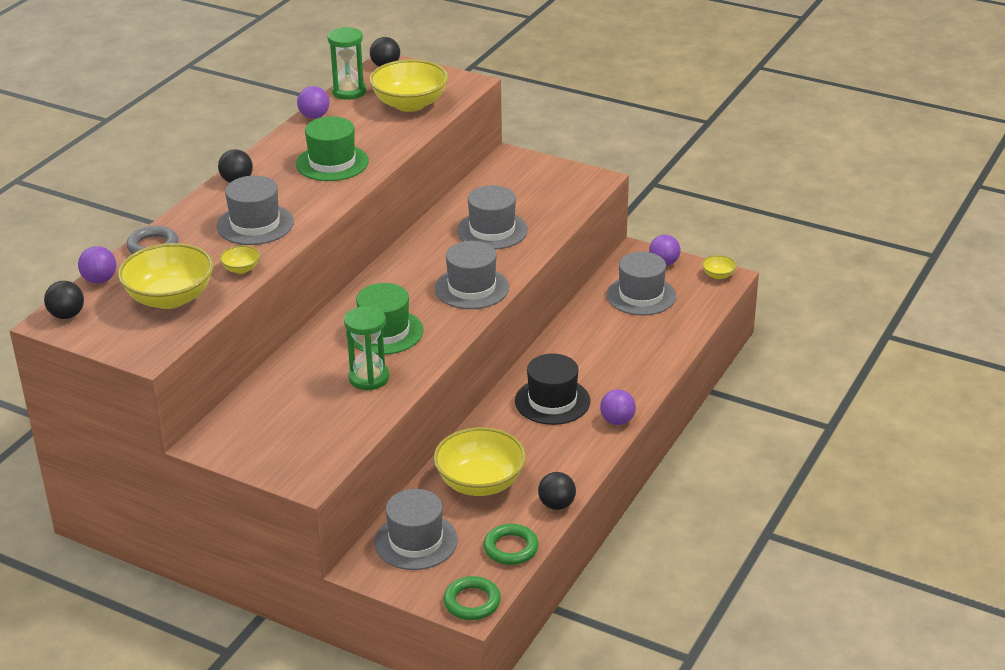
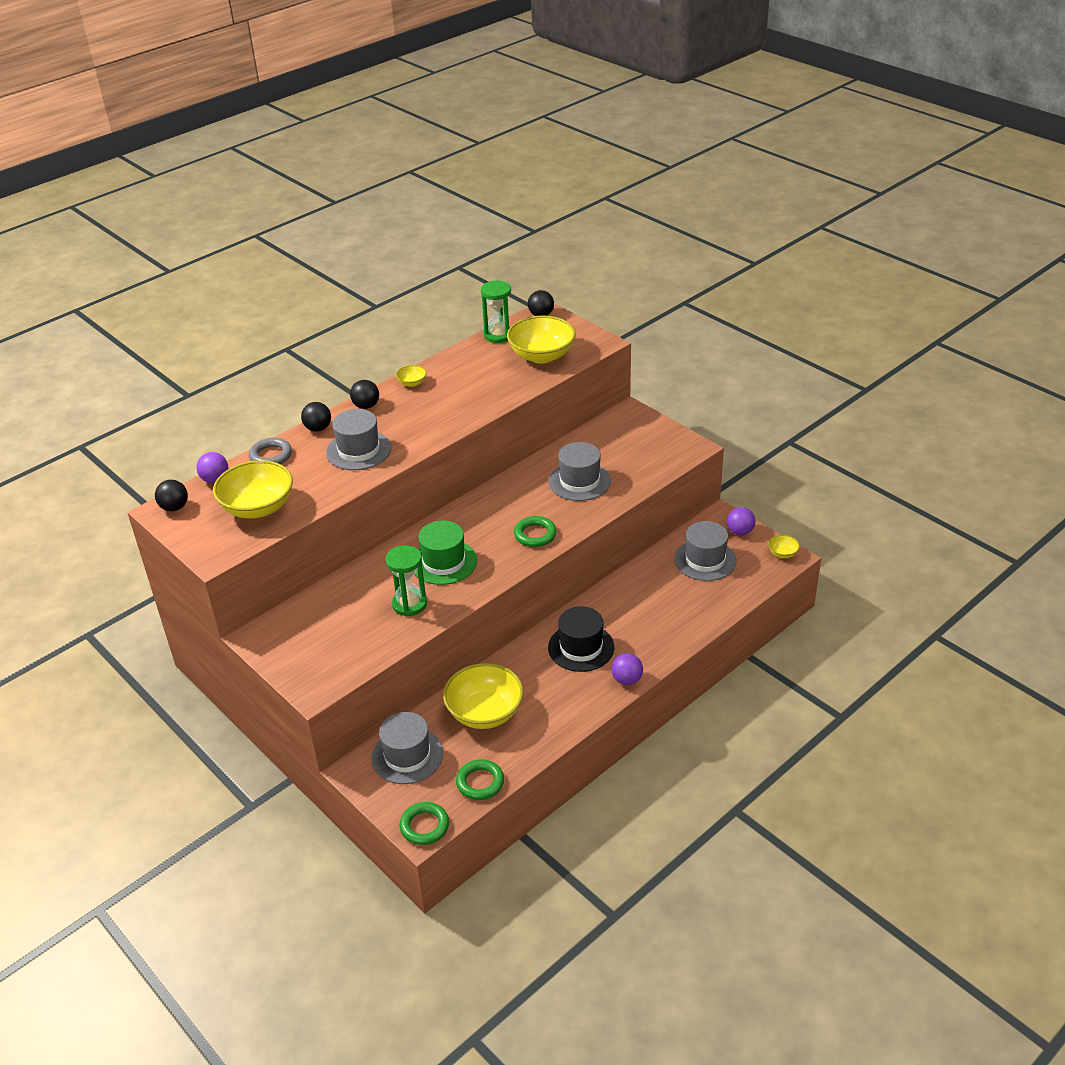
camera: 20 degrees right, 5 degrees up
(241, 269) = (326, 491): yellow bowl -> yellow bowl (412, 383)
(314, 116) = (458, 354): purple ball -> none
(332, 163) = (449, 402): green hat -> none
(472, 288) = (535, 534): grey hat -> green ring
(556, 505) = (537, 750): black ball -> black ball (318, 428)

